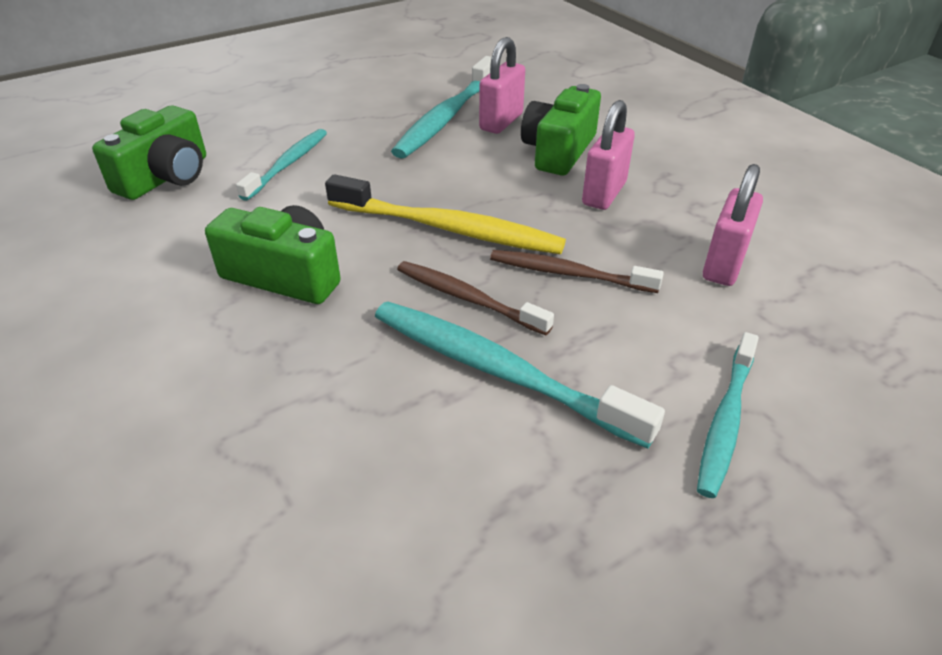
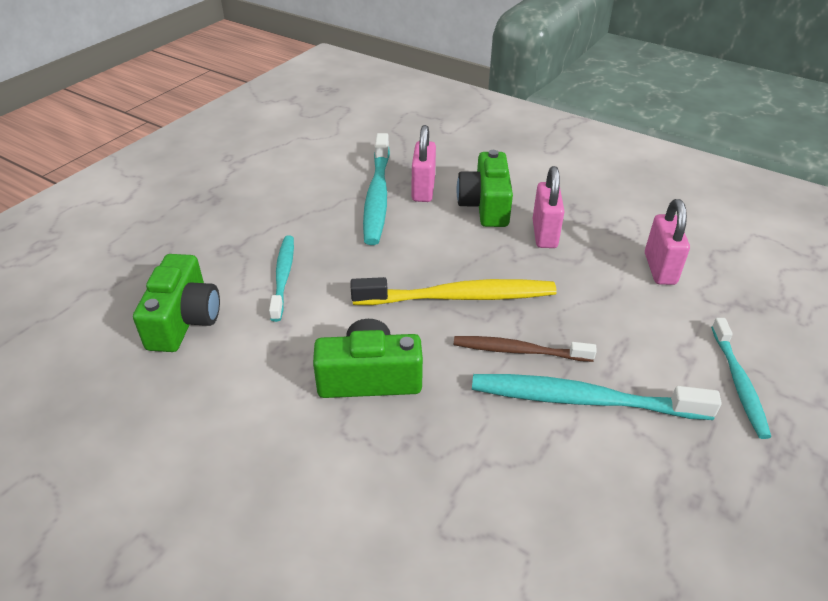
camera: 25 degrees left, 0 degrees up
(568, 273) = (570, 308): brown toothbrush -> none

